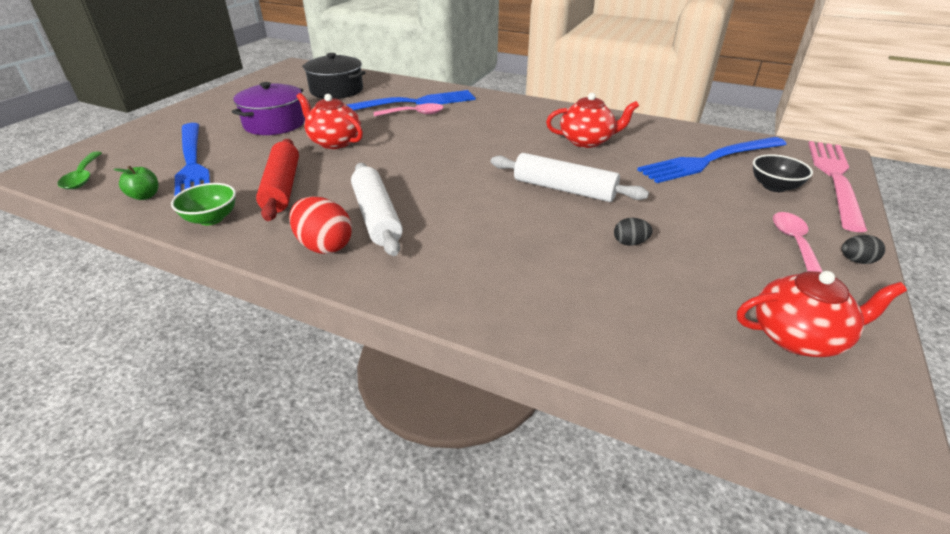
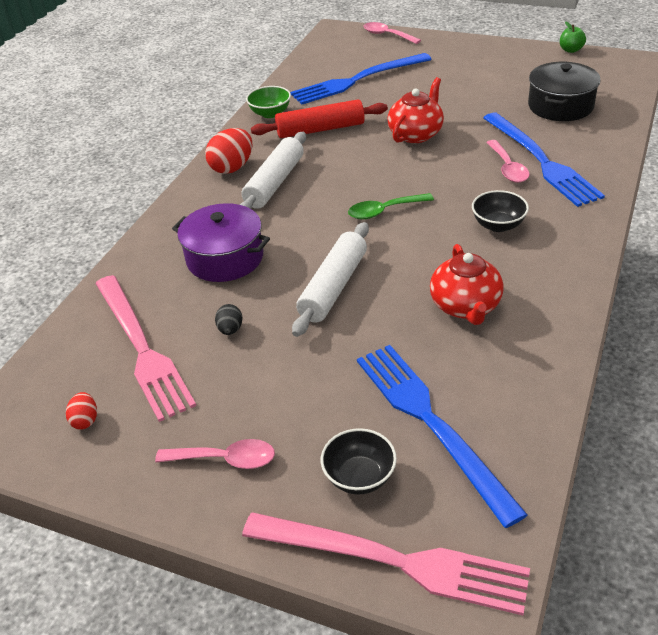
camera: 90 degrees right, 5 degrees up
(83, 177) = (328, 48): green spoon -> green spoon (384, 211)
(105, 143) = (387, 35): none -> pink spoon
(145, 196) = (301, 79): green apple -> green apple (571, 50)
(274, 124) = (450, 94): purple pot -> purple pot (225, 258)
(376, 217) = (274, 183): white rolling pin -> white rolling pin turned 45 degrees counterclockwise
(490, 123) = (498, 225): none -> black bowl
(671, 302) = (142, 348): none -> pink fork
(798, 337) = (85, 420): red teapot -> red egg
(856, 261) = (188, 506): black egg -> none

